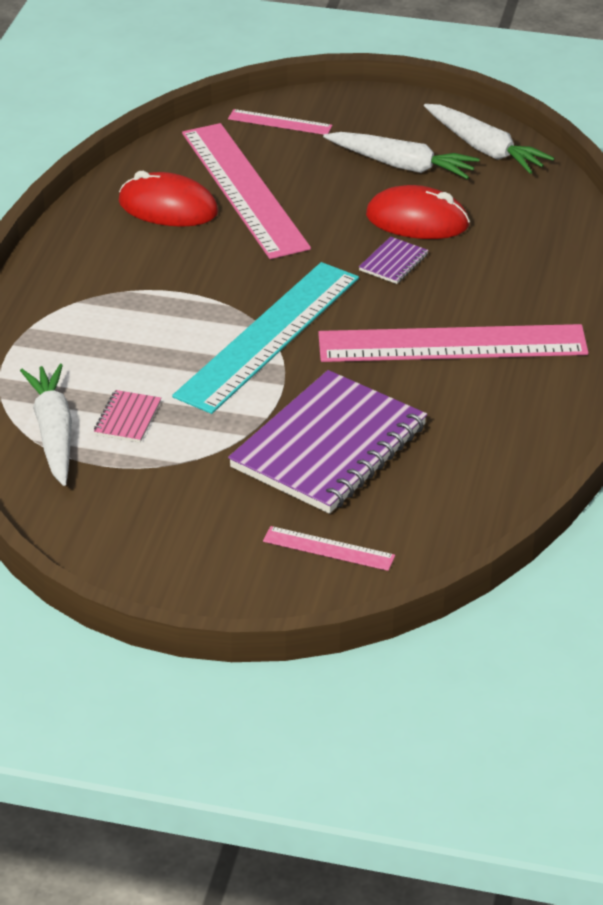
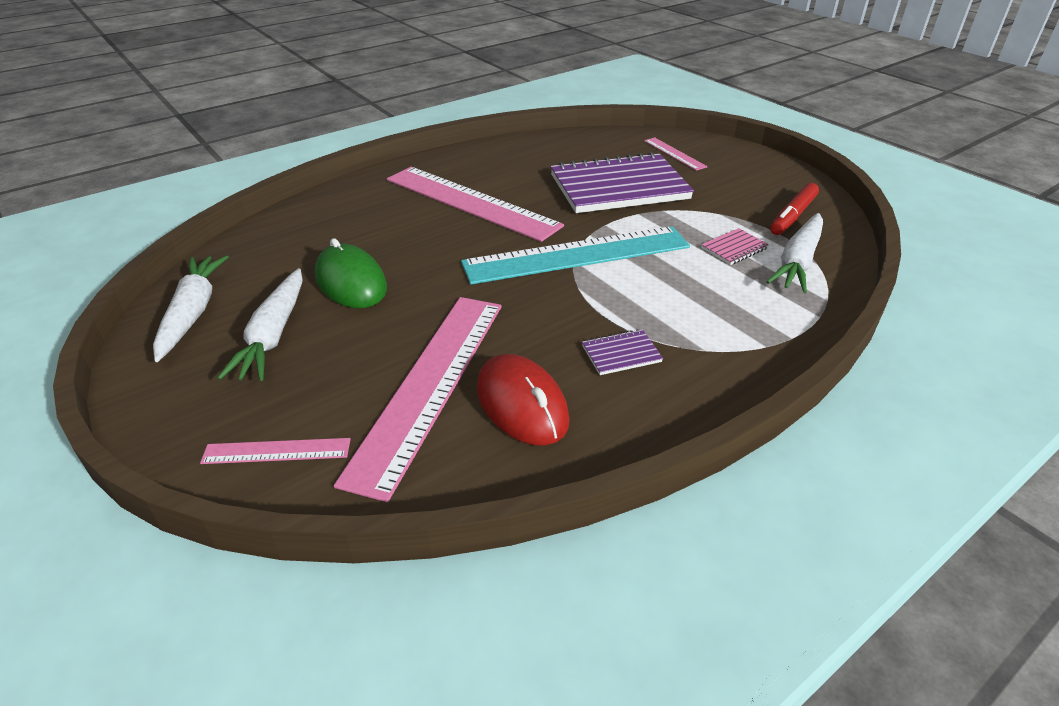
camera: 140 degrees left, 0 degrees up
(98, 500) = (792, 216): none -> red marker
(280, 122) = (276, 451): pink ruler -> pink ruler turned 60 degrees counterclockwise
(393, 262) = (420, 261): purple notebook -> purple notebook (621, 354)
(401, 165) = (274, 334): white carrot -> white carrot turned 150 degrees counterclockwise
(417, 220) = (351, 282): red mouse -> green mouse

